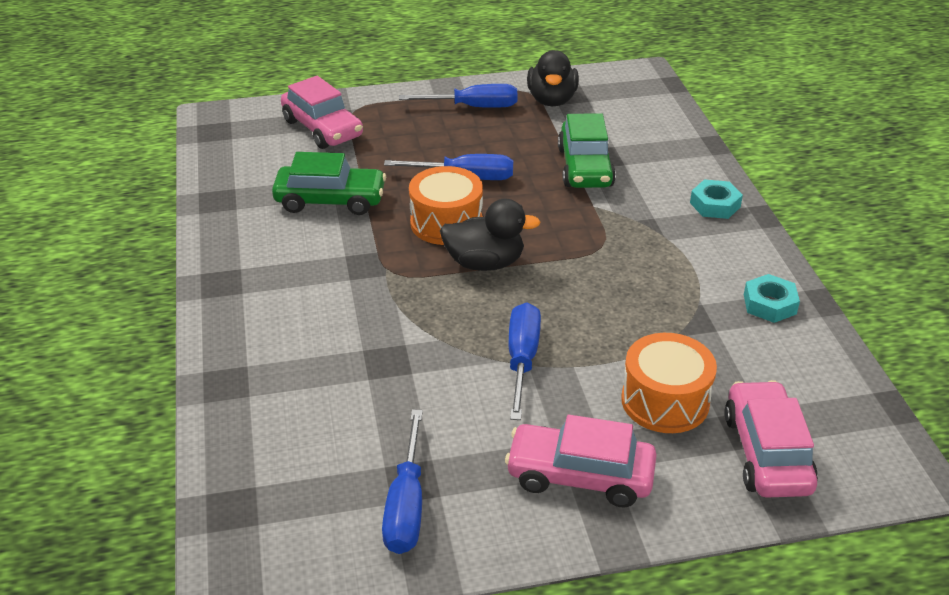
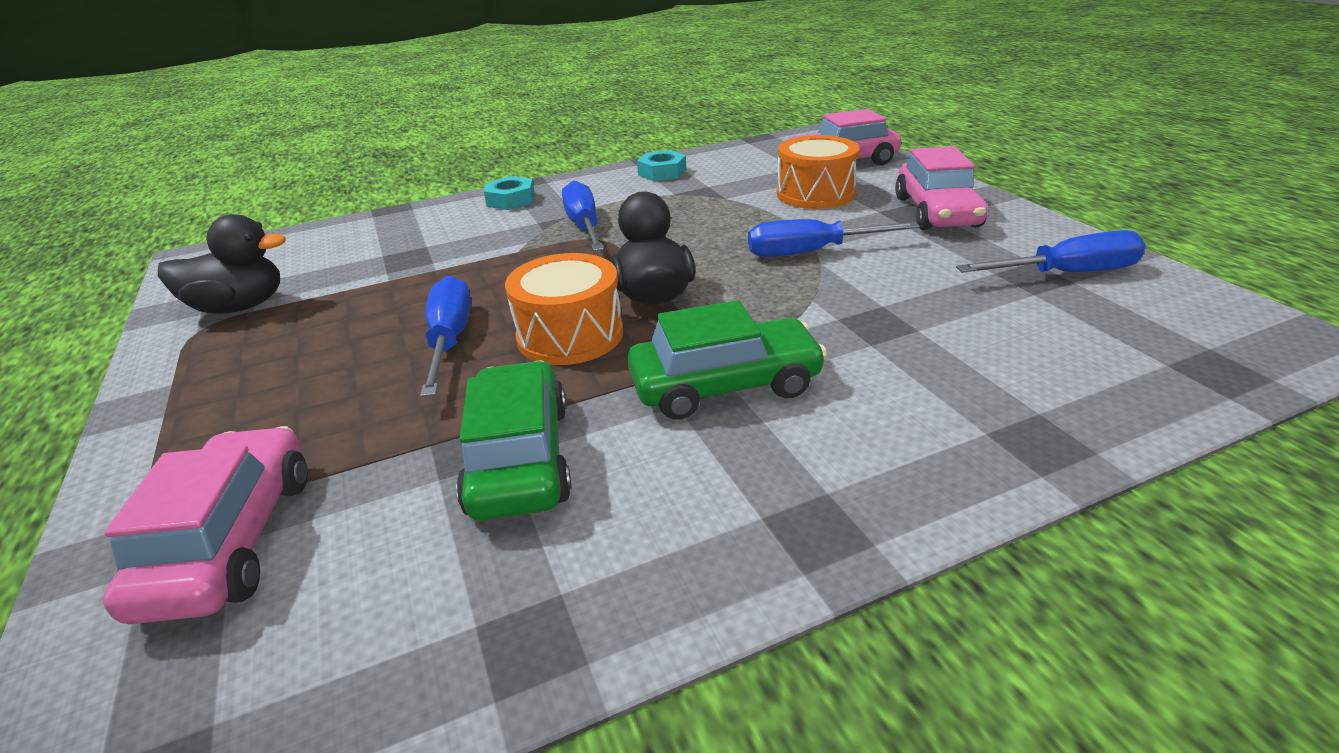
camera: 100 degrees left, 5 degrees down
(322, 128) = (230, 540): pink car -> pink car turned 45 degrees counterclockwise
(474, 107) = (228, 367): blue screwdriver -> blue screwdriver (584, 226)
(585, 167) = (431, 265): green car -> green car (725, 385)

